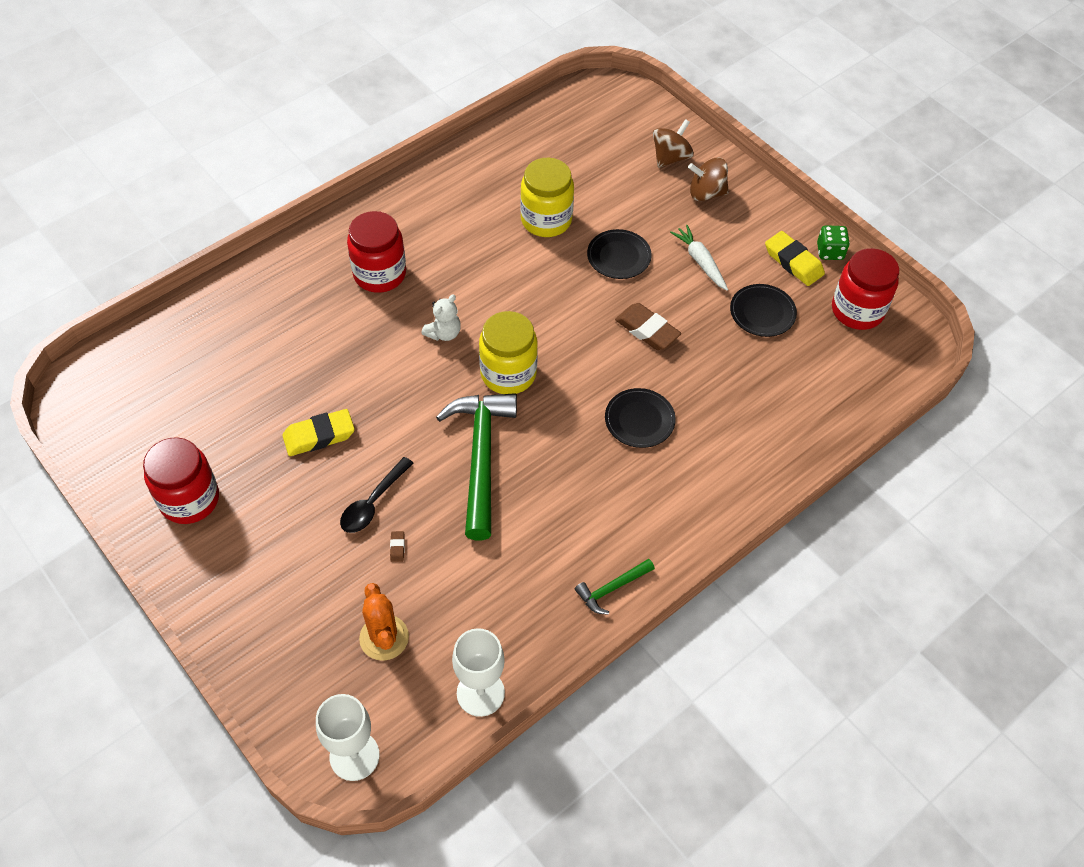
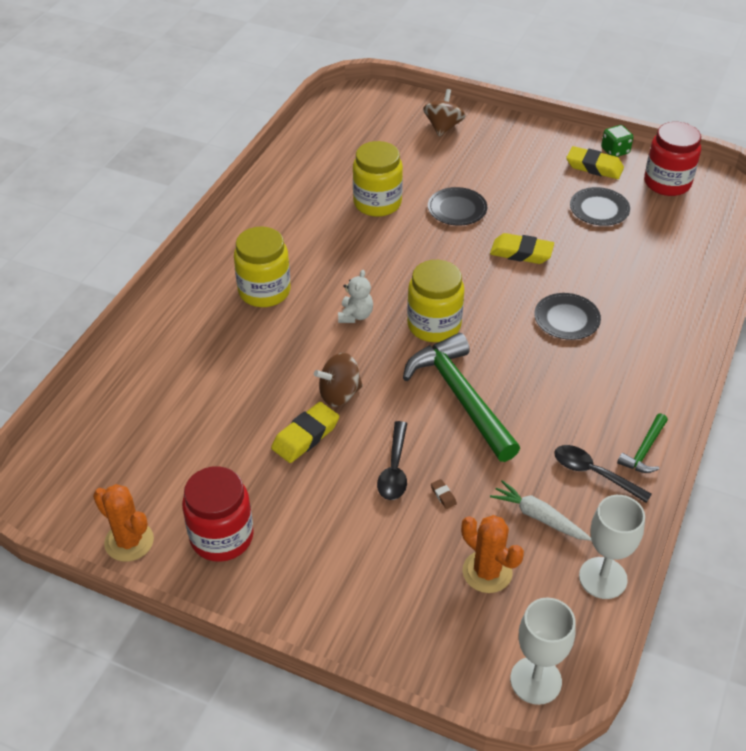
camera: 25 degrees left, 10 degrees down
(116, 469) = (129, 541): none -> orange cactus
(379, 274) = (264, 291): red jar -> yellow jar
(547, 589) = (594, 473): none -> black spoon
(647, 330) = (521, 253): brown eraser -> yellow eraser
(700, 261) = (524, 190): white carrot -> white carrot (538, 517)
(706, 193) = (490, 142): brown spinning top -> brown spinning top (339, 394)

